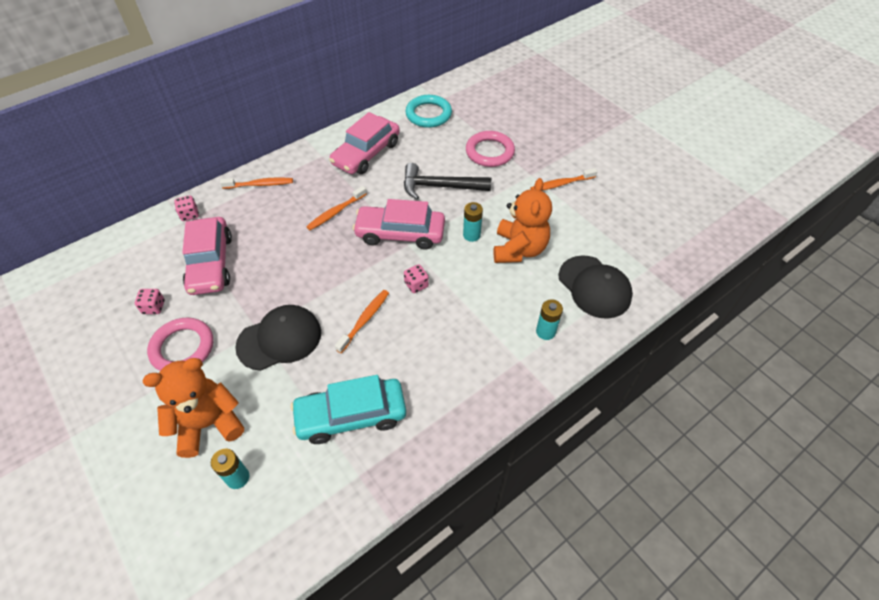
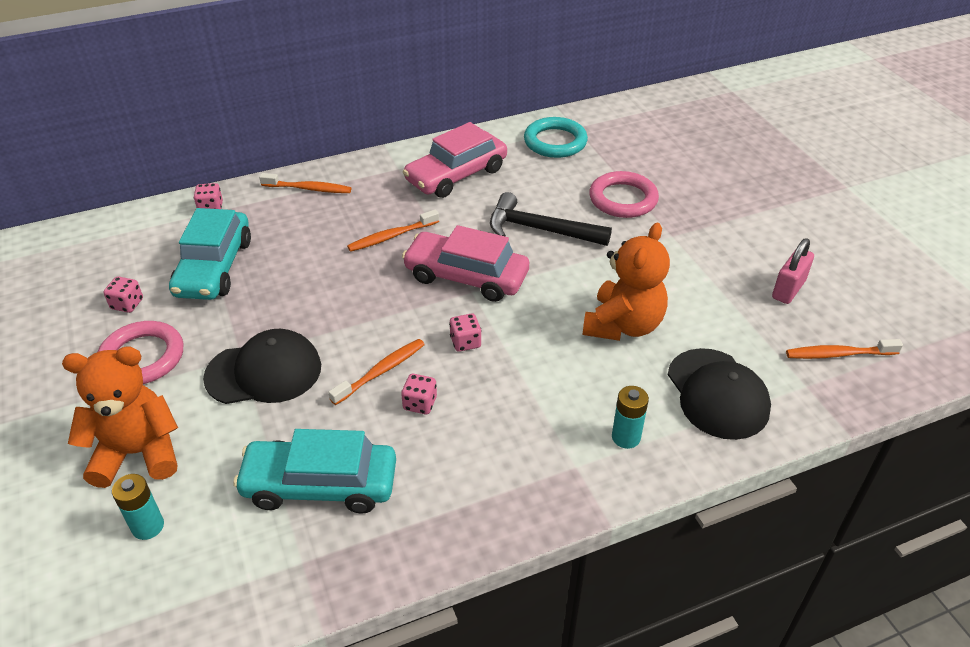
camera: 15 degrees right, 10 degrees down
(210, 263) = (214, 267): pink car -> turquoise car
(400, 338) = (420, 403): none -> pink dice
(471, 235) = (562, 295): turquoise battery -> none
(561, 184) = (712, 254): orange toothbrush -> orange toothbrush (838, 354)
(617, 200) = (788, 289): none -> pink padlock

